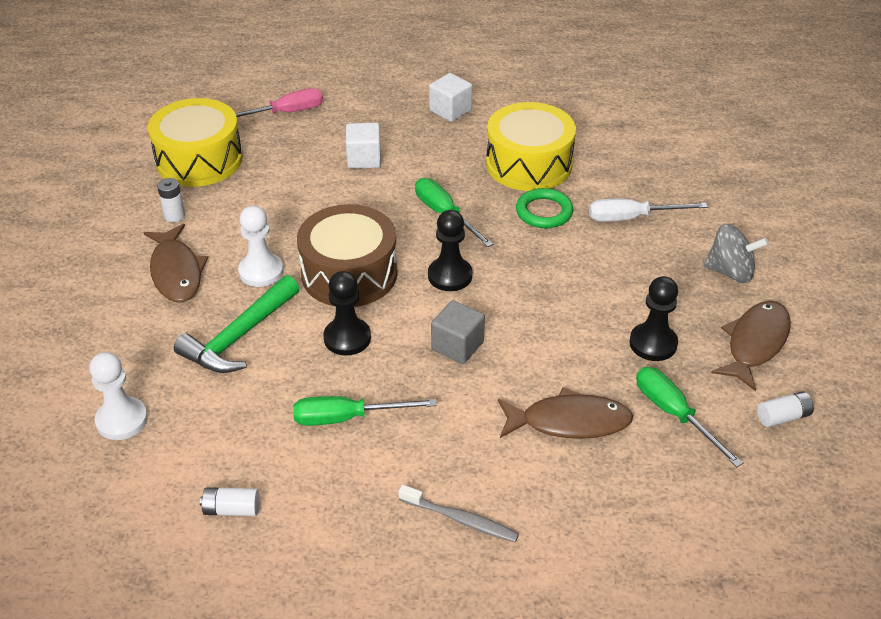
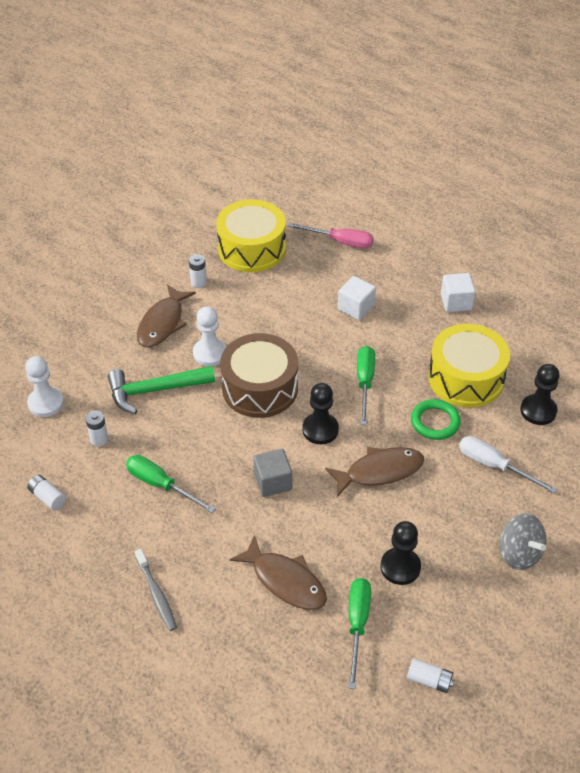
camera: 40 degrees right, 5 degrees up
(228, 417) = (99, 439): none -> white battery
(347, 338) = (213, 432): black pawn -> black pawn (538, 411)
(755, 343) = (472, 617): brown fish -> brown fish (380, 471)

